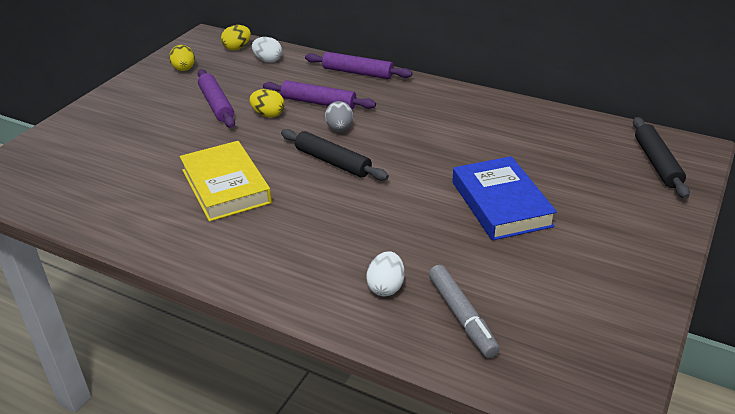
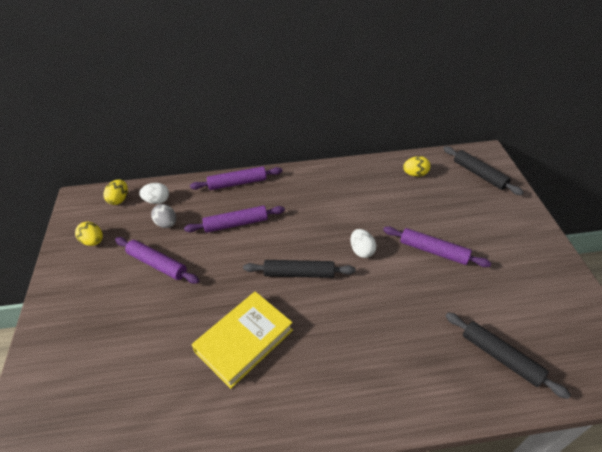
camera: 35 degrees left, 10 degrees up
(225, 186) = (244, 341): yellow book -> yellow book turned 75 degrees counterclockwise
(268, 115) = (209, 253): yellow egg -> yellow egg (415, 174)
(339, 129) = (274, 241): grey egg -> grey egg (166, 224)
(386, 287) = (438, 363): white egg -> white egg (362, 251)
(462, 316) = (501, 357): grey marker -> black rolling pin
(501, 204) = (433, 251): blue book -> purple rolling pin

